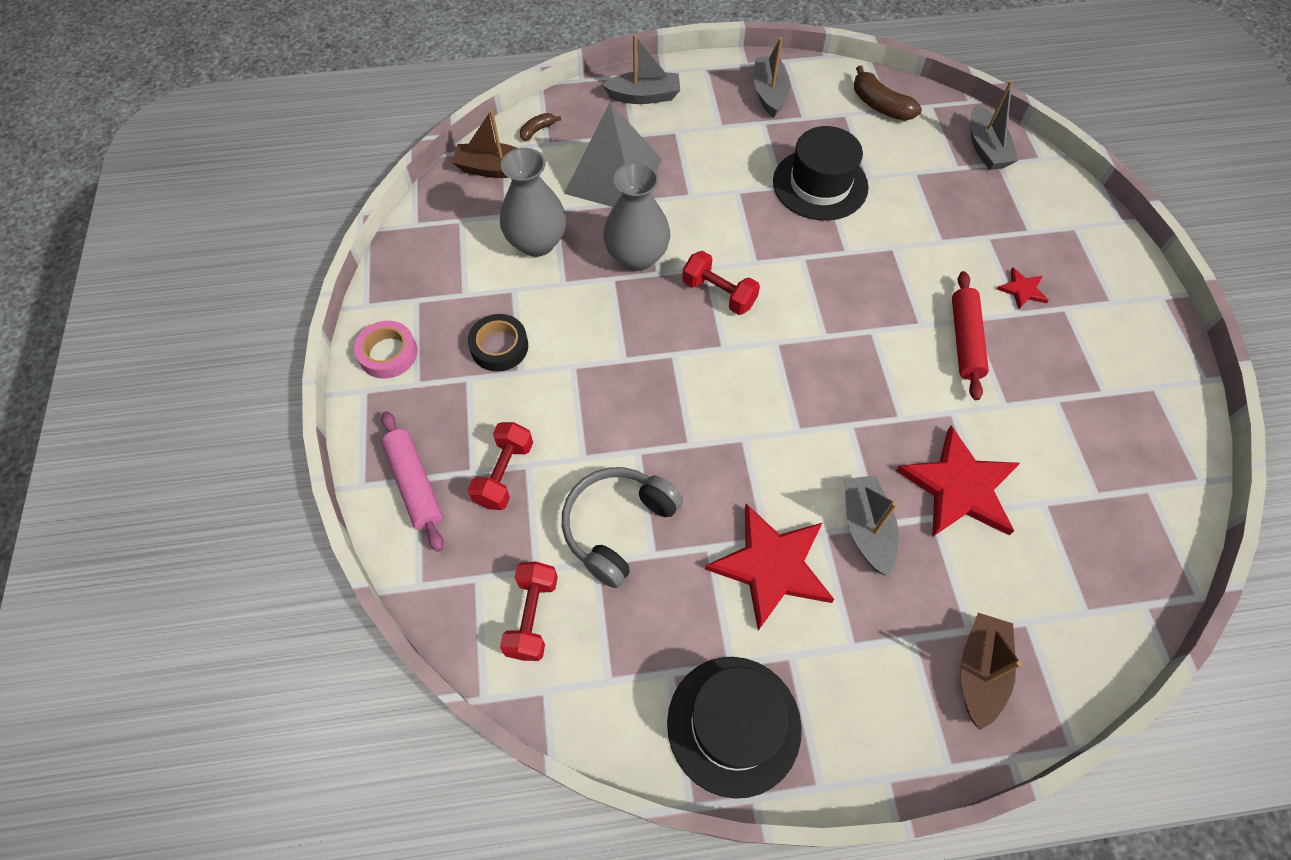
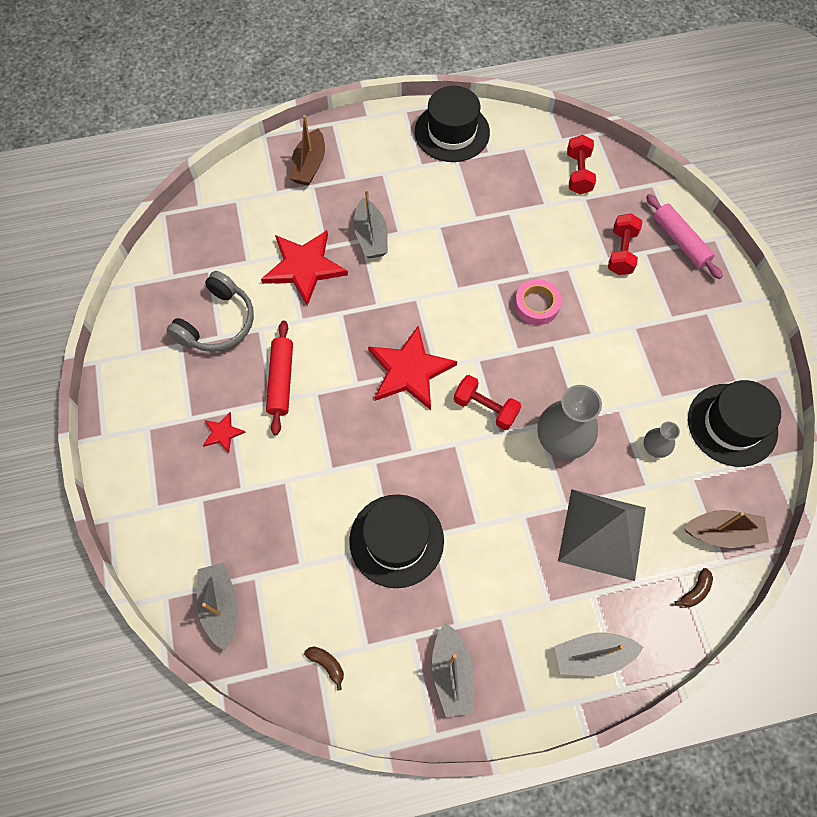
camera: 175 degrees right, 5 degrees up
(388, 353) = (740, 333): pink tape -> pink tape (536, 305)
(443, 258) = (732, 424): none -> black hat
(499, 347) = (655, 345): black tape -> none
(537, 242) = (654, 448): grey vase -> grey vase, size x0.51
(617, 526) = (536, 225): grey headphones -> grey headphones (217, 323)
(771, 566) = (433, 210): red star -> red star (409, 370)
(880, 105) = (327, 664): brown banana -> brown banana, size x0.56

